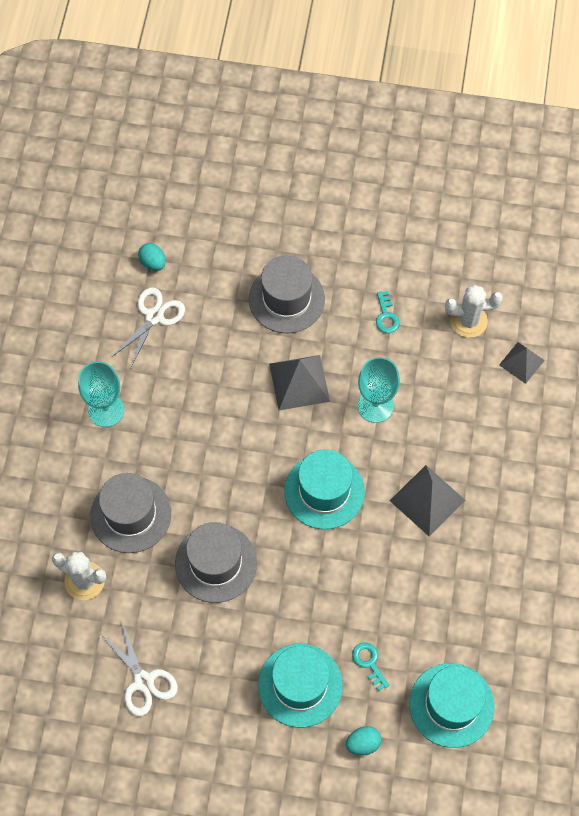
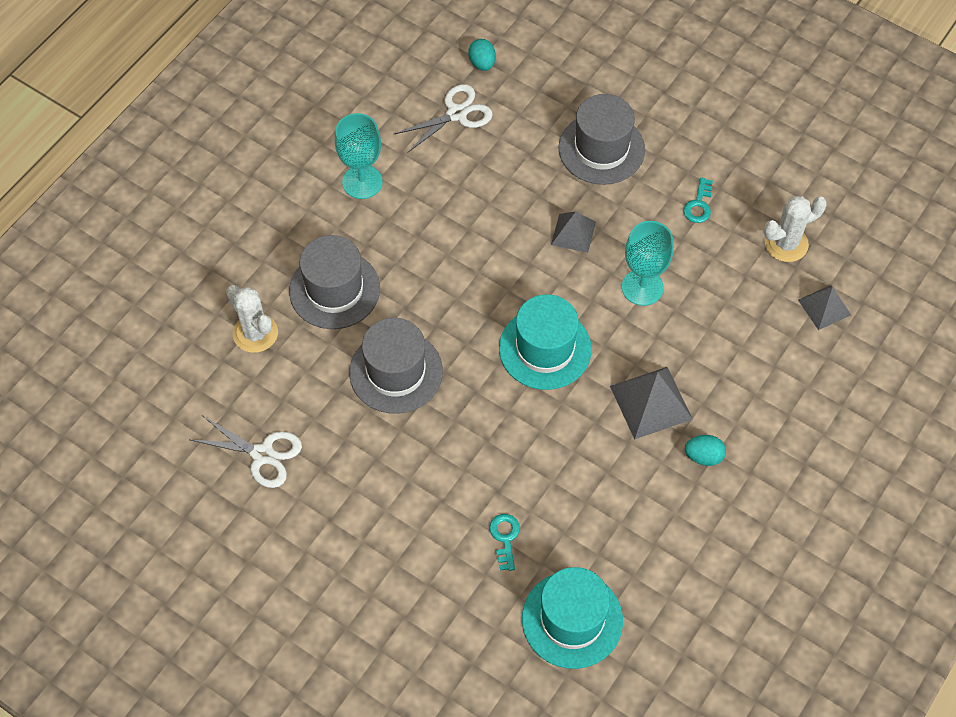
camera: 25 degrees right, 5 degrees down
(143, 681) = (262, 454): white scissors -> white scissors turned 60 degrees counterclockwise
(299, 382) = (573, 233): grey pyramid -> grey pyramid, size x0.64
(300, 685) = (420, 528): turquoise hat -> none
(363, 743) = (456, 616): turquoise egg -> turquoise egg (703, 456)
(468, 321) = (786, 244): white cactus -> white cactus turned 45 degrees counterclockwise

